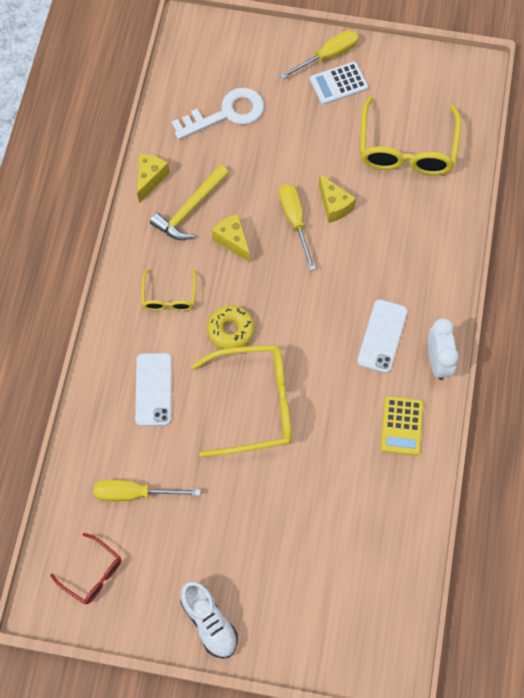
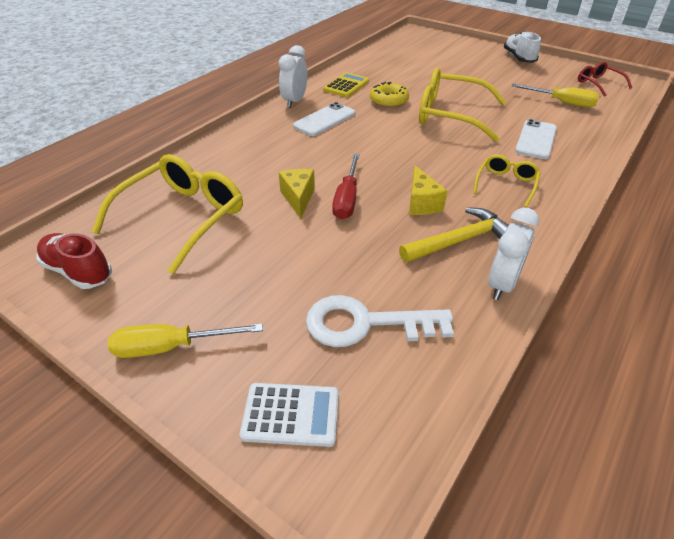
camera: 155 degrees left, 25 degrees down
(150, 179) = (502, 284): yellow cheese -> white clock
(231, 330) = (452, 151): yellow donut -> yellow donut (388, 101)
(295, 221) = (347, 199): yellow screwdriver -> red screwdriver
(338, 84) = (191, 306): white calculator -> white calculator (291, 414)
(431, 78) = (78, 271): none -> red shoe

